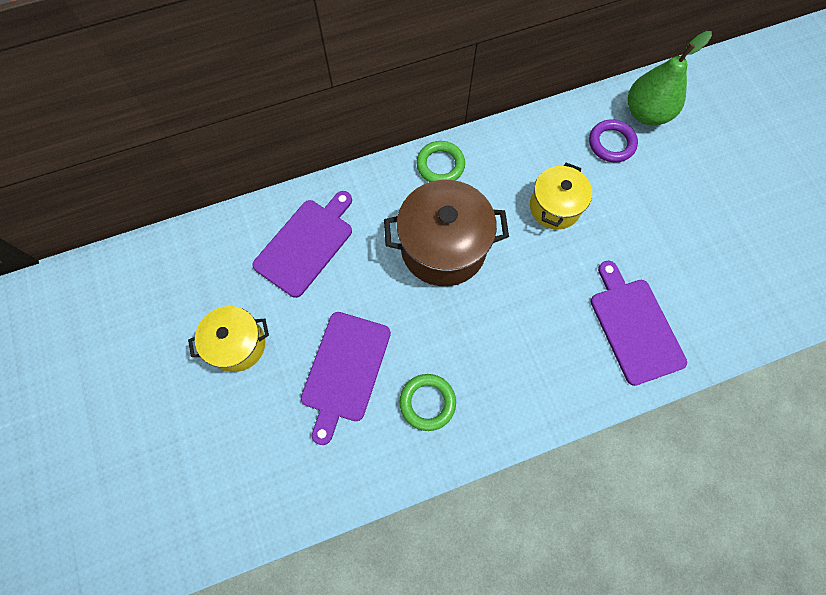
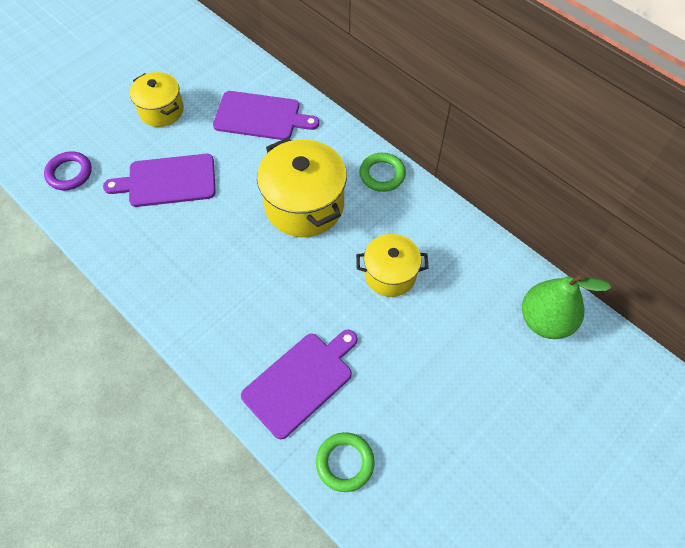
camera: 65 degrees right, 10 degrees down
(427, 402) = (163, 244): green ring -> green ring (345, 463)
(443, 247) = (304, 205): brown pot -> yellow pot
(611, 143) = (489, 300): purple ring -> purple ring (69, 173)

